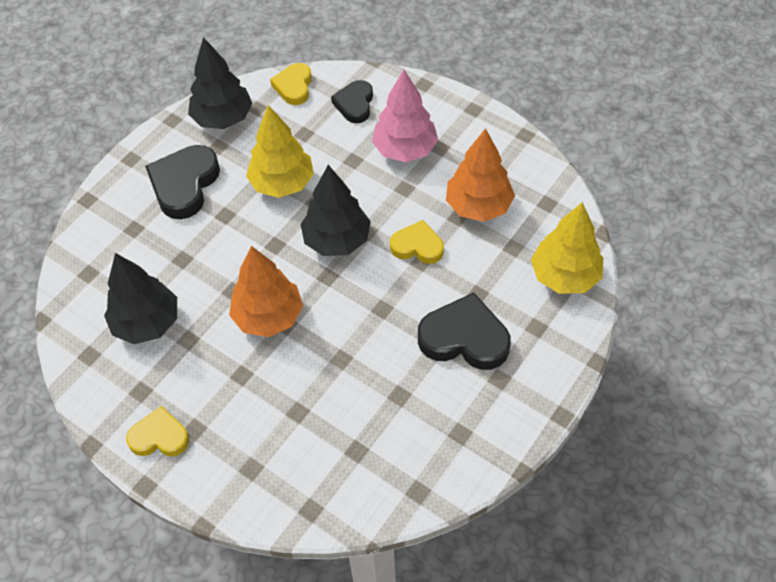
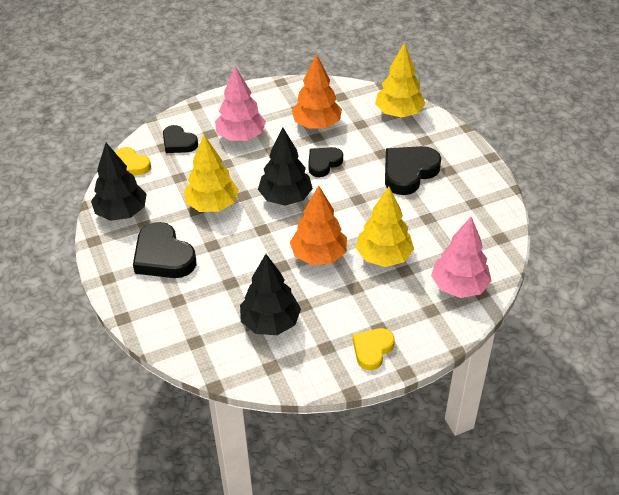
camera: 60 degrees left, 10 degrees down
(306, 380) = (383, 256): none -> yellow tree
(306, 481) = (459, 286): none -> pink tree
(417, 246) = (323, 163): yellow heart -> black heart

